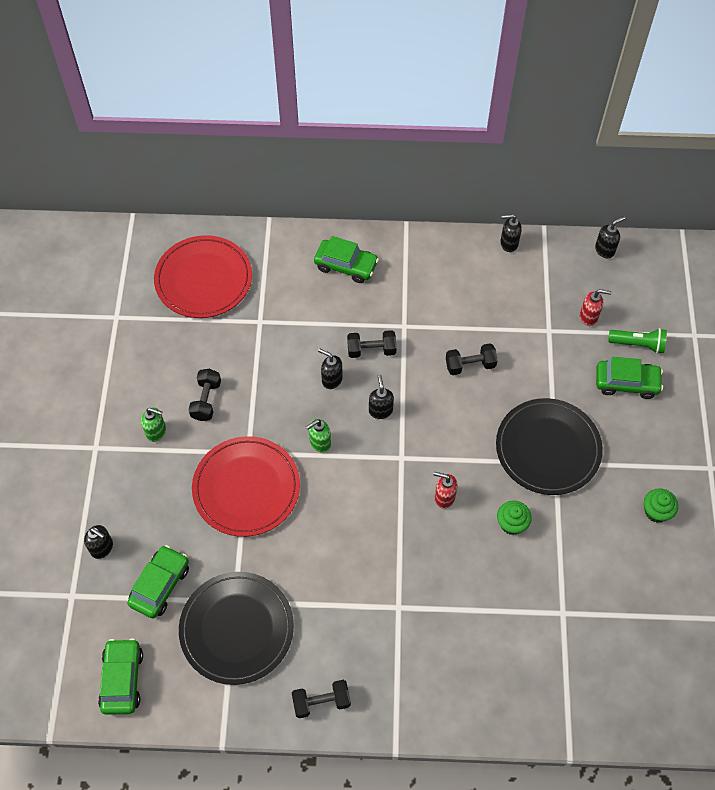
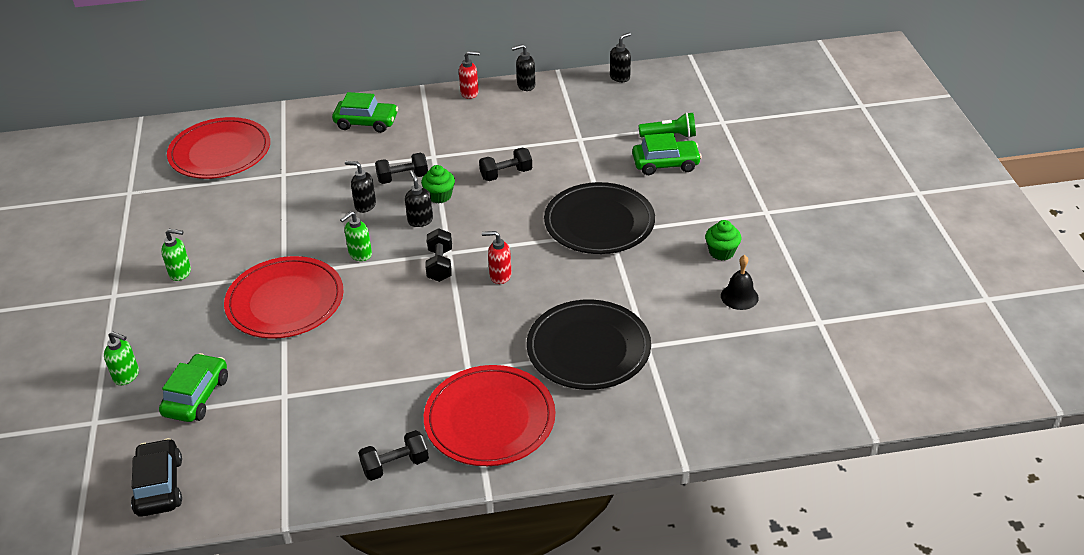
camera: 10 degrees left, 20 degrees down
(102, 548) = (127, 376): black soap dispenser -> green soap dispenser
(122, 679) = (159, 486): green car -> black car
(206, 400) = (233, 240): black dumbbell -> black dumbbell (440, 265)
(237, 629) = (289, 419): black plate -> black plate (588, 348)
(409, 668) = (490, 419): none -> red plate
(511, 523) = (575, 284): green cupcake -> green cupcake (439, 196)
(589, 317) = (616, 124): red soap dispenser -> red soap dispenser (470, 93)
(661, 571) = (739, 296): none -> black bell

